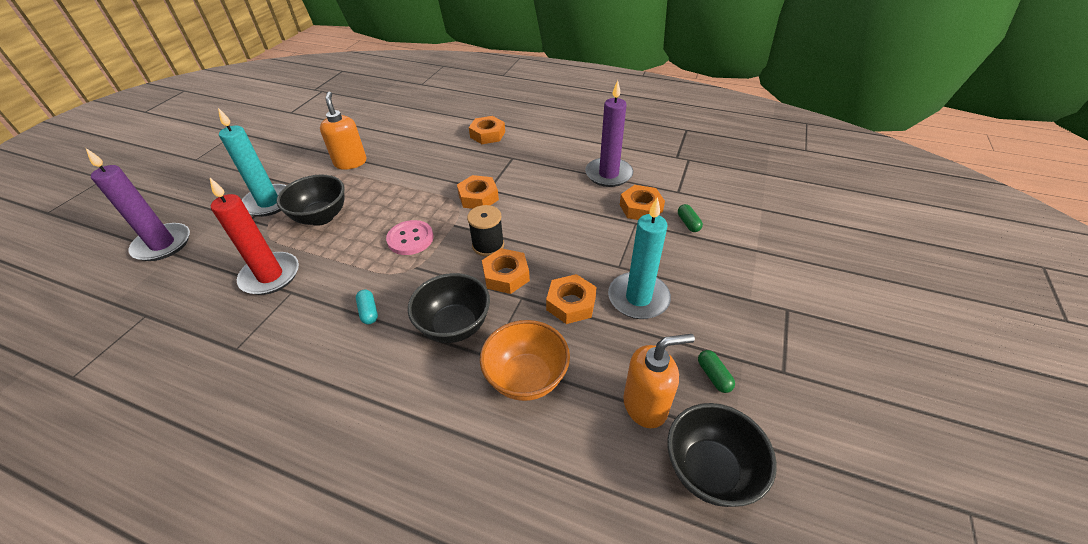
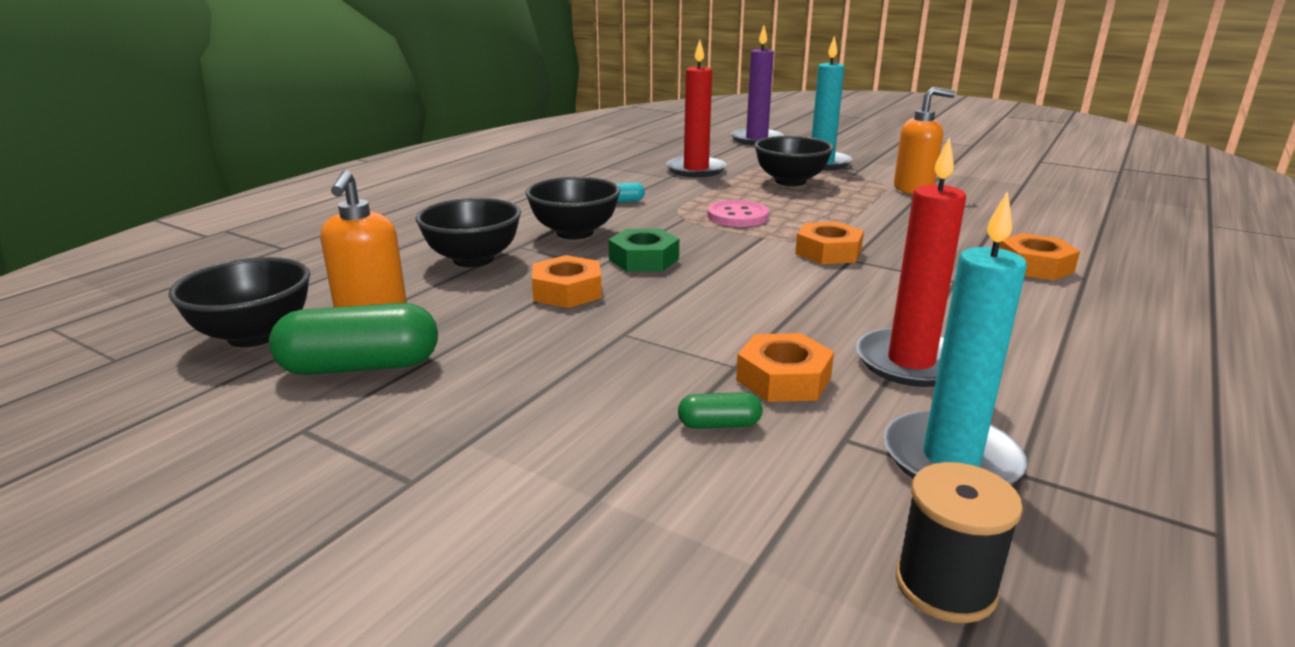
camera: 100 degrees right, 20 degrees down
(488, 245) = (710, 253): black spool -> black spool (945, 586)
(506, 275) = (644, 259): orange nut -> green nut
(526, 378) = (473, 259): orange bowl -> black bowl
(608, 174) = (910, 362): purple candle -> red candle
(638, 298) = (545, 337): turquoise candle -> turquoise candle (951, 459)
(713, 376) = (360, 366): green capsule -> green capsule, size x2.12

